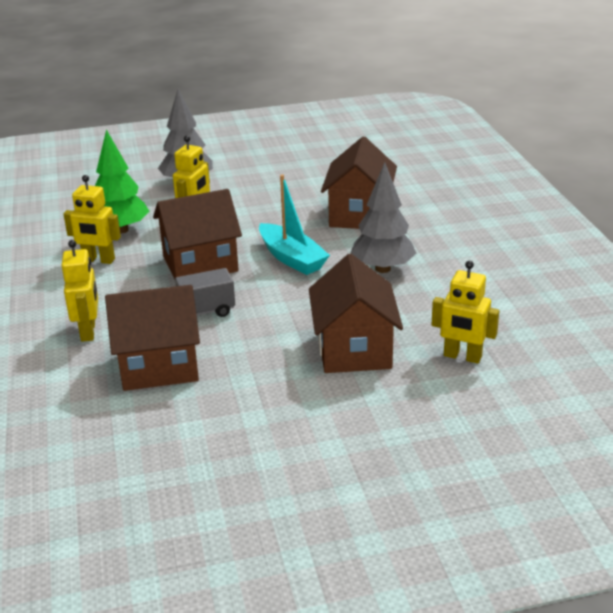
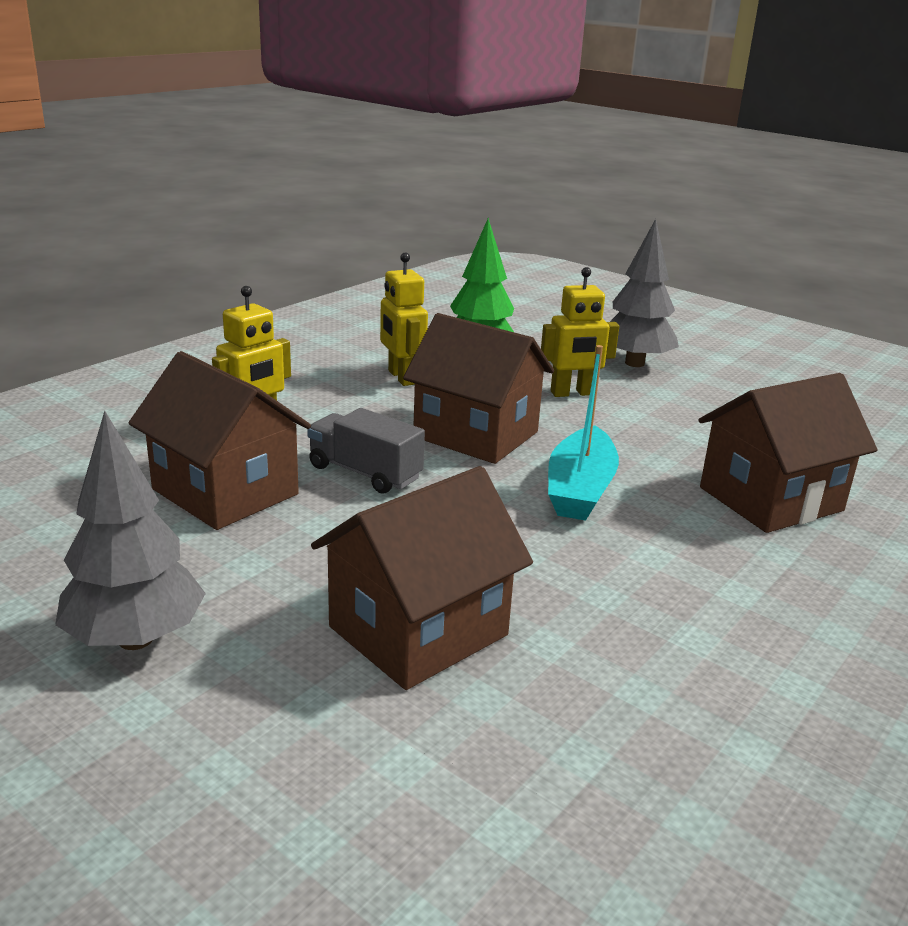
camera: 50 degrees right, 5 degrees down
(382, 268) = (666, 573): grey tree -> grey tree (136, 639)
(462, 357) = (525, 762): yellow robot -> none

